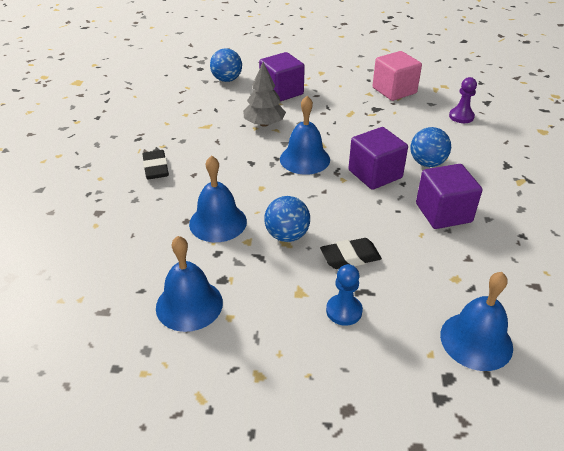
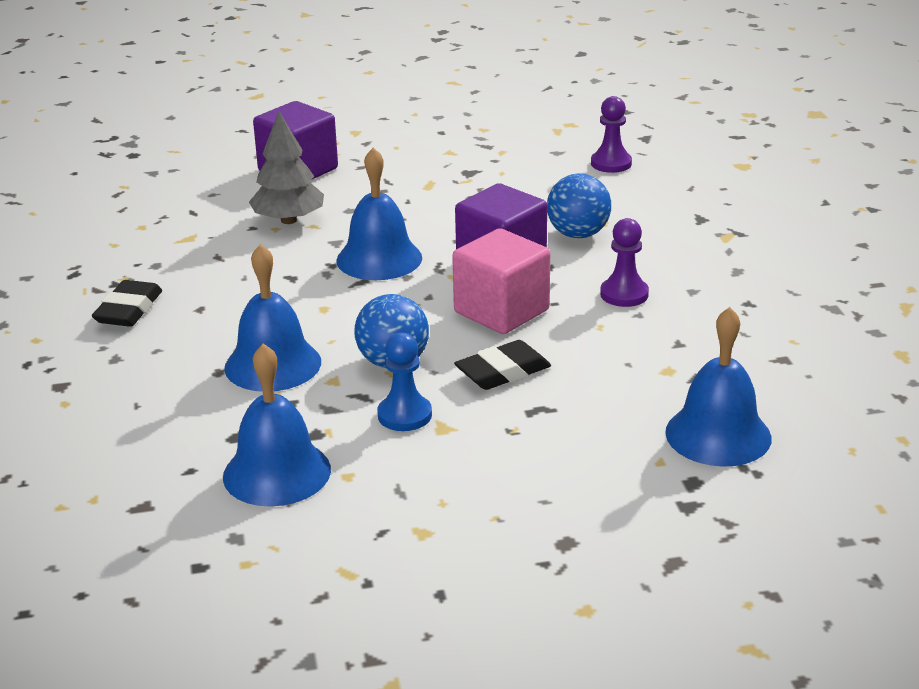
camera: 15 degrees left, 10 degrees down
(156, 168) = (129, 310): black eraser -> black eraser turned 45 degrees clockwise
(227, 79) = (191, 165): blue ball -> none
(344, 311) = (518, 437): blue pawn -> blue pawn (404, 415)
(394, 90) = (490, 142): pink cube -> pink cube (501, 311)
(443, 213) = (624, 294): purple cube -> purple pawn

